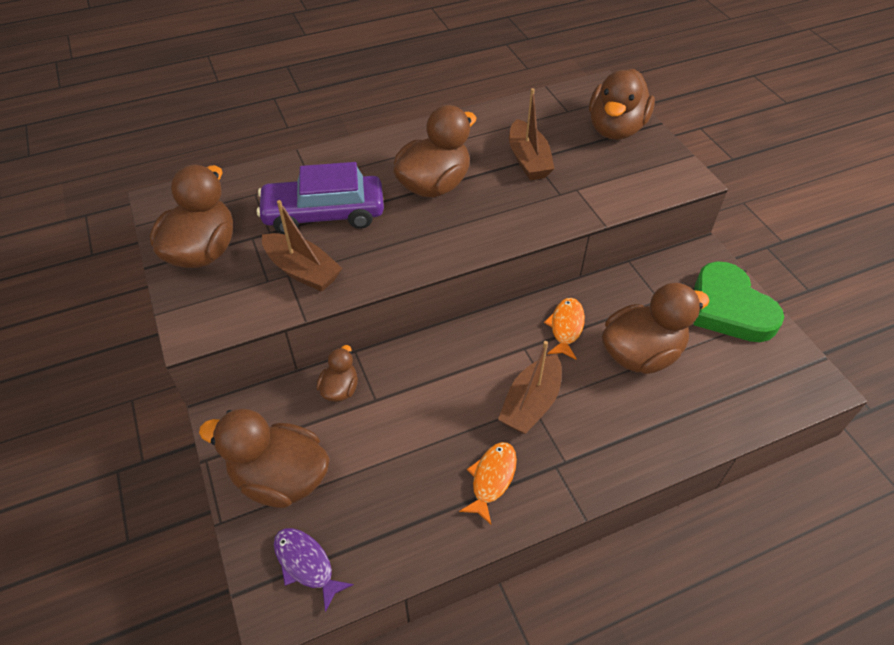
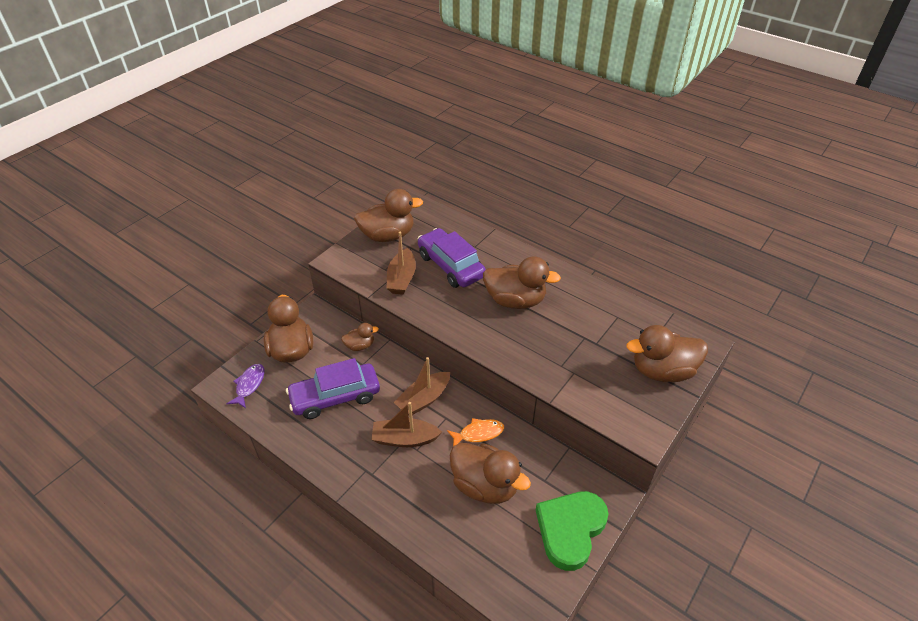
camera: 60 degrees right, 5 degrees down
(411, 454) = (335, 397): none -> purple car
(492, 479) = (340, 441): orange fish -> none
(528, 160) = (581, 336): brown boat -> brown boat (423, 399)

